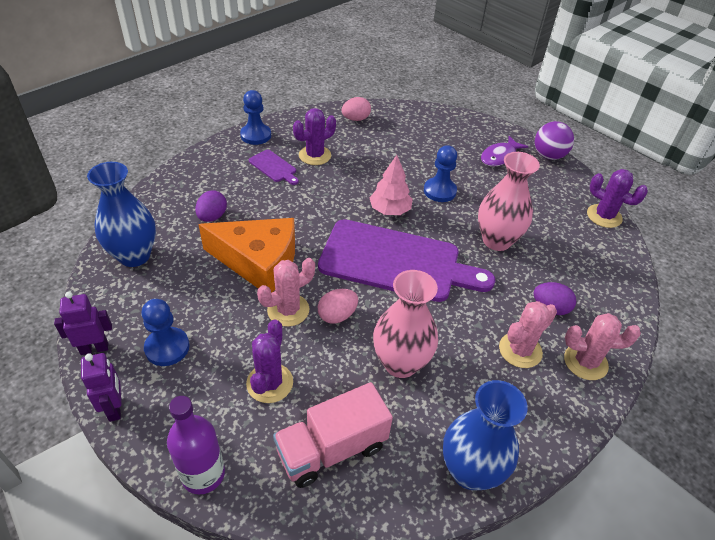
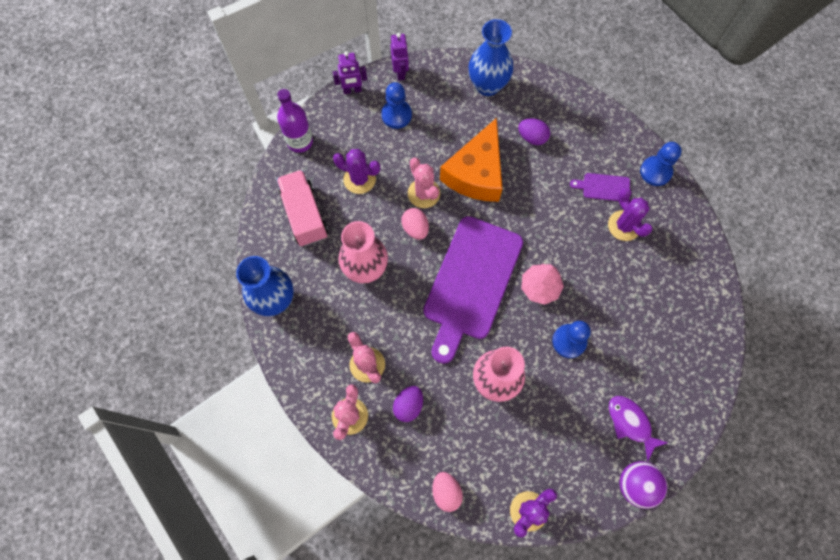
camera: 100 degrees right, 25 degrees up
(274, 167) = (603, 187): purple cutting board -> purple cutting board turned 45 degrees clockwise
(355, 119) = (694, 273): pink egg -> pink egg (446, 492)

